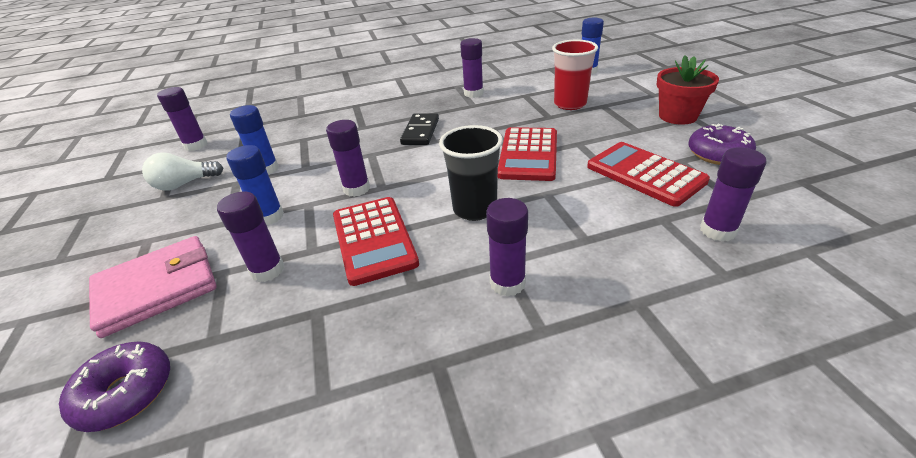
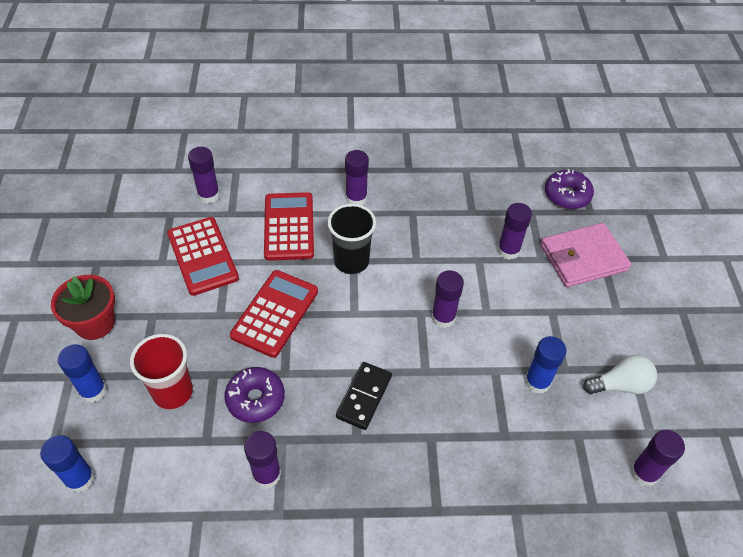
camera: 170 degrees left, 15 degrees up
(269, 216) = (518, 306): blue glue stick -> blue glue stick (93, 391)
(374, 239) = (433, 255): red calculator -> red calculator (289, 227)
(718, 154) = (126, 259): purple donut -> purple donut (255, 399)

